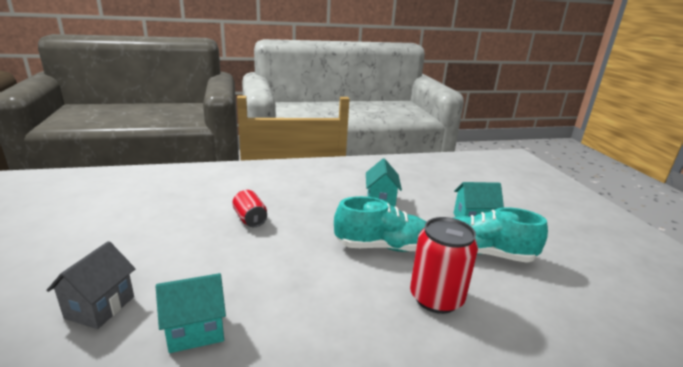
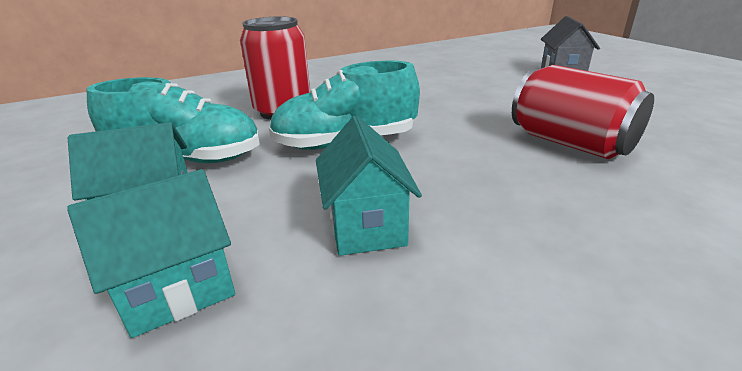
camera: 170 degrees right, 5 degrees up
(196, 331) = (476, 74): turquoise house -> turquoise house (178, 290)
(250, 219) = (570, 143): red can -> red can, size x1.64

